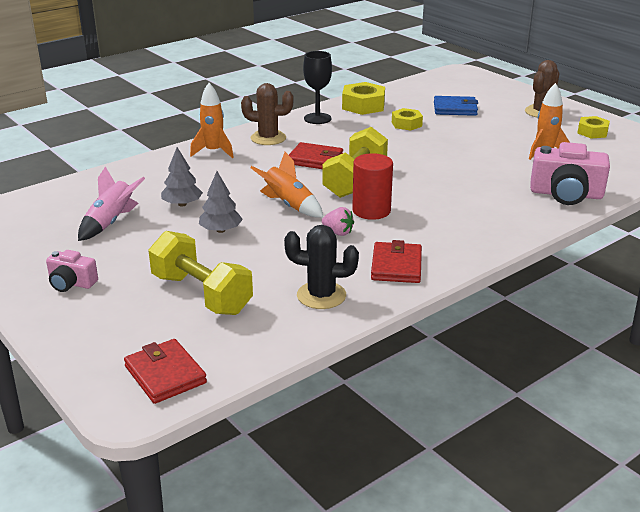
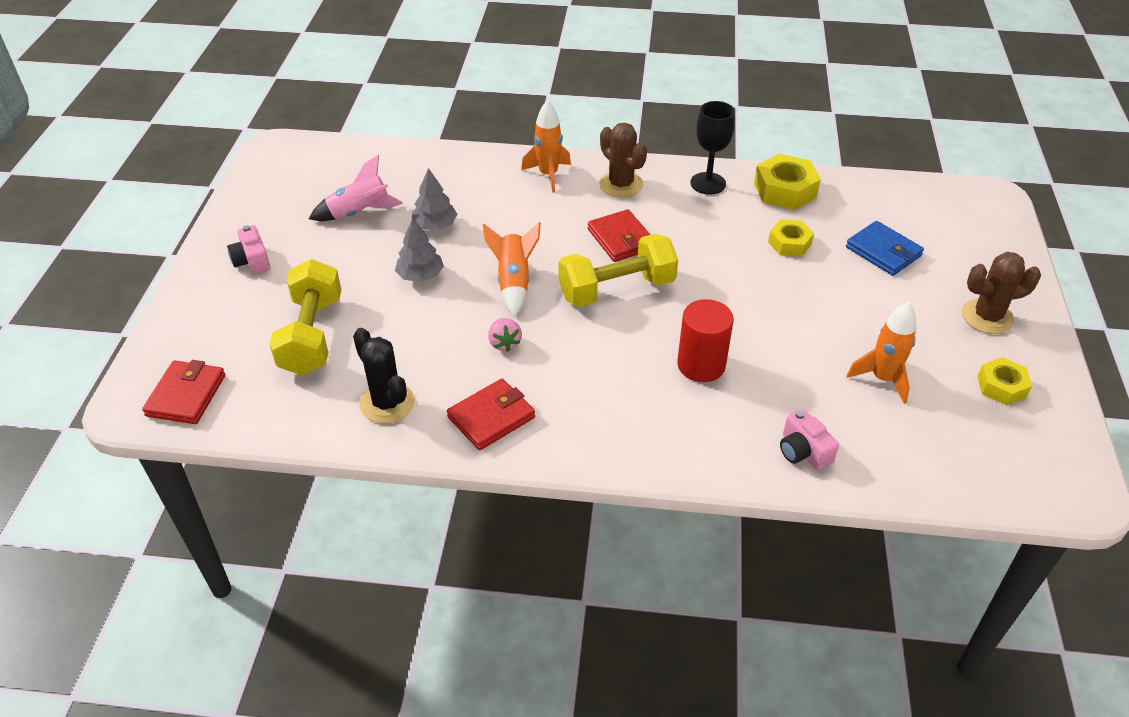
camera: 45 degrees right, 15 degrees up
(371, 211) = (572, 337): red cylinder -> red cylinder (701, 365)
(566, 194) = (803, 451): pink camera -> pink camera, size x0.55

